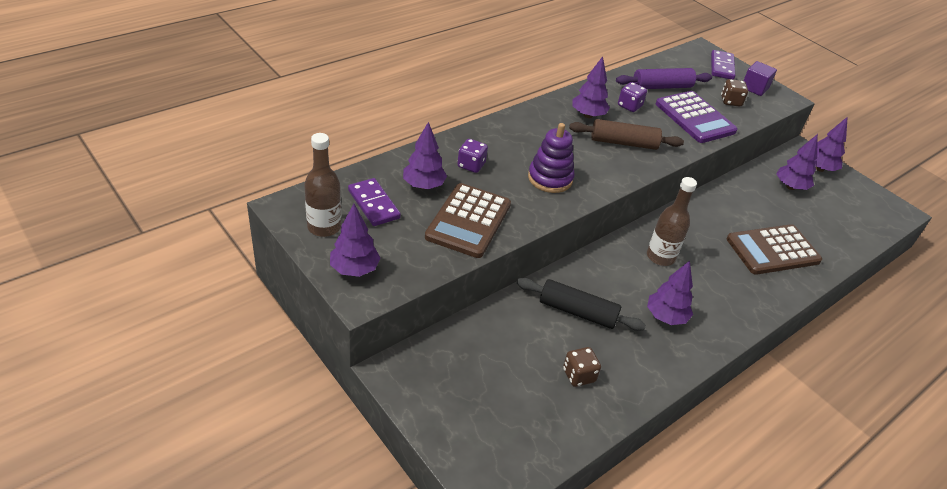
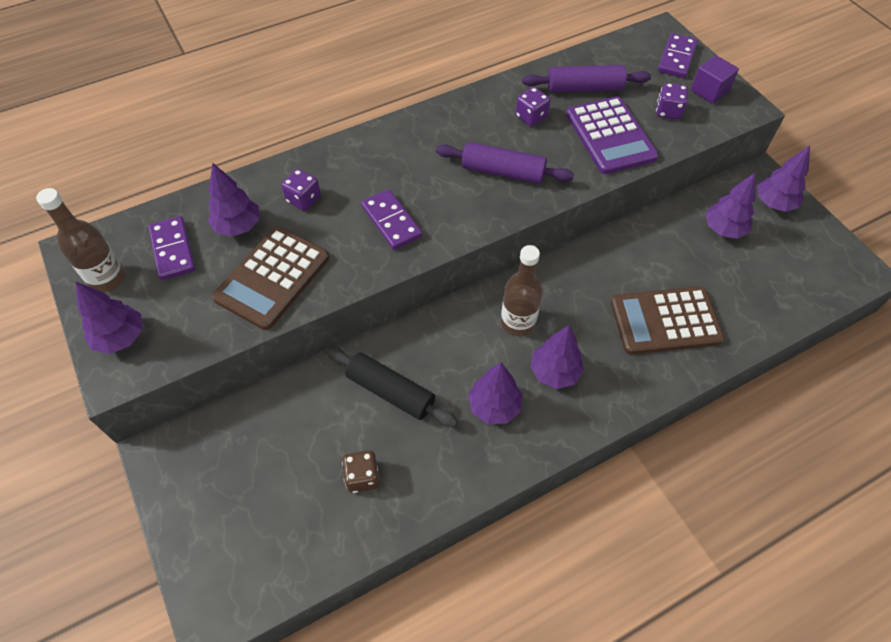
camera: 15 degrees right, 15 degrees up
(550, 178) = (391, 221): purple stacking toy -> purple domino
(588, 115) = (472, 130): purple tree -> purple tree (554, 372)
(623, 143) = (503, 172): brown rolling pin -> purple rolling pin
(730, 101) = (668, 111): brown dice -> purple dice

